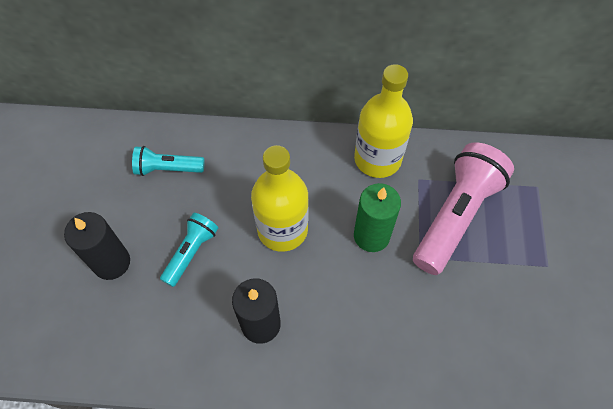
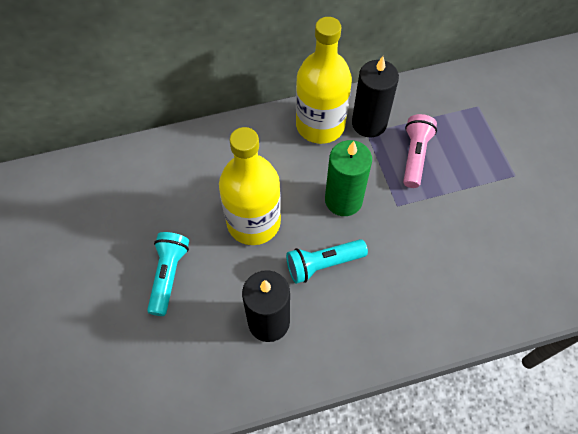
camera: 20 degrees left, 0 degrees up
(111, 262) = (87, 314): black candle -> black candle (369, 123)
(168, 169) = (109, 200): turquoise flashlight -> turquoise flashlight (323, 264)
(455, 216) = (415, 156): pink flashlight -> pink flashlight, size x0.54

